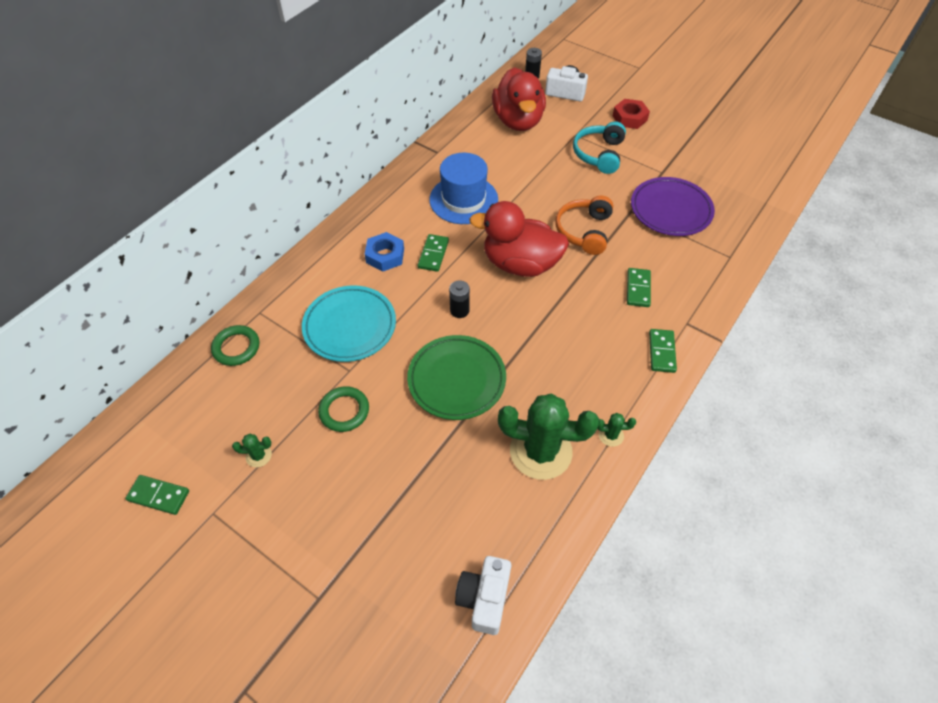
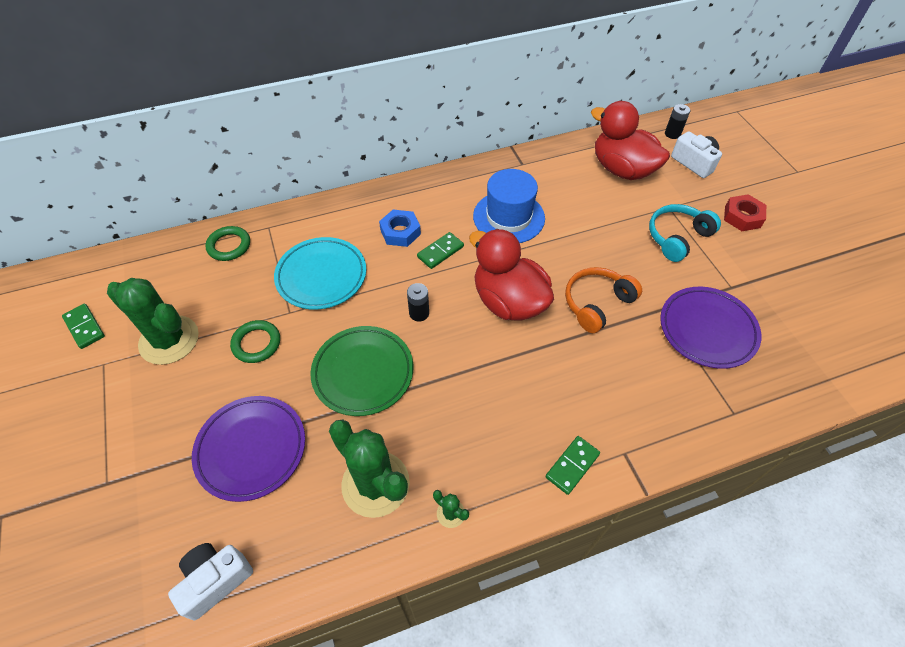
camera: 35 degrees right, 0 degrees up
(258, 455) = (169, 340): green cactus -> green cactus, size x2.44
(420, 491) = (251, 449): none -> purple plate
(518, 121) = (622, 169): red duck -> red duck turned 105 degrees clockwise
(638, 289) = (602, 389): green domino -> none

